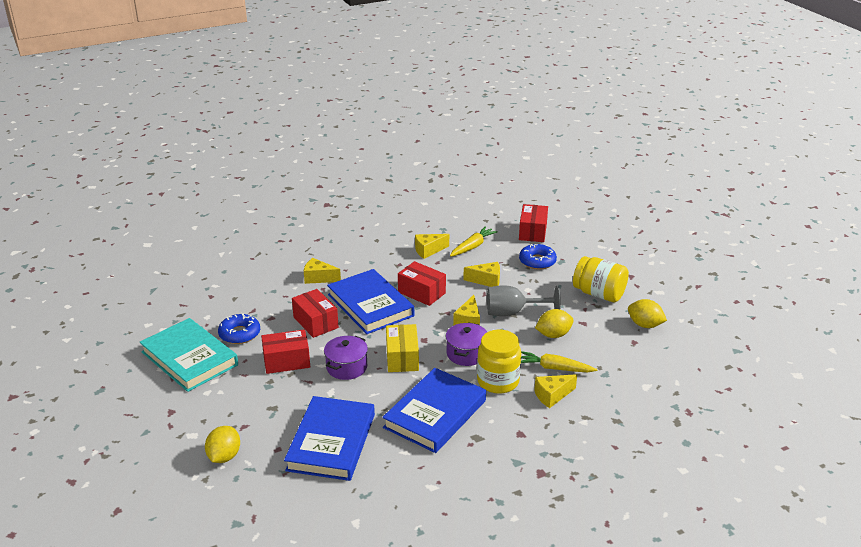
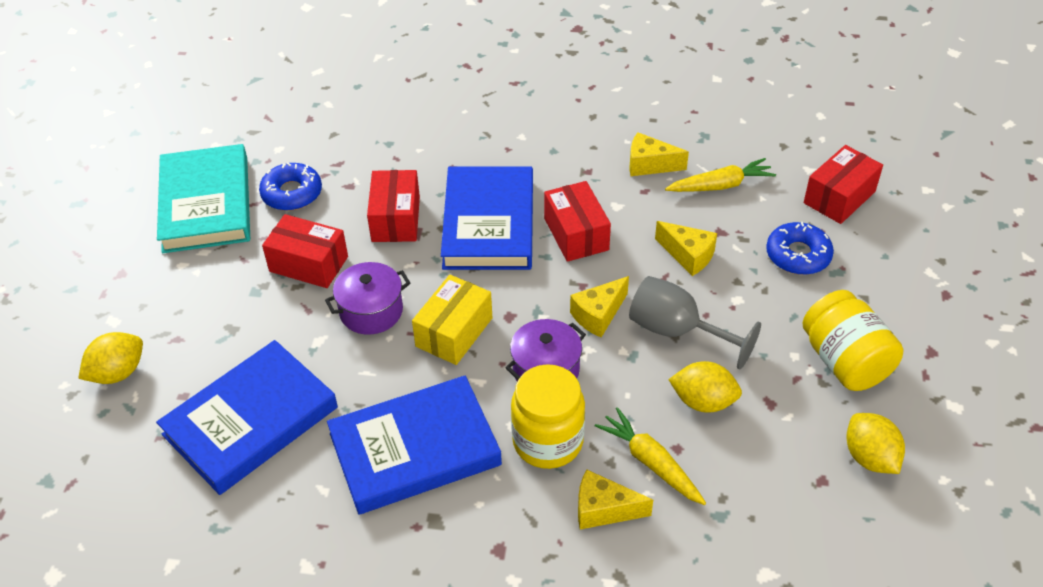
camera: 35 degrees right, 15 degrees up
(318, 278) = (461, 148): yellow cheese -> none

